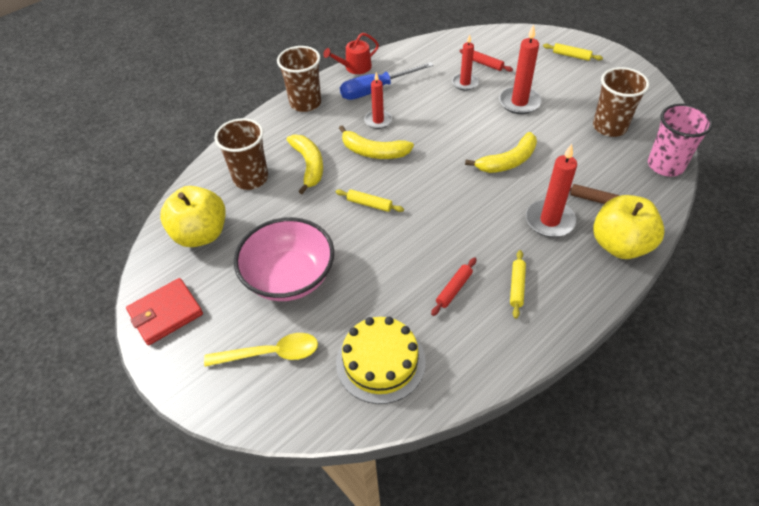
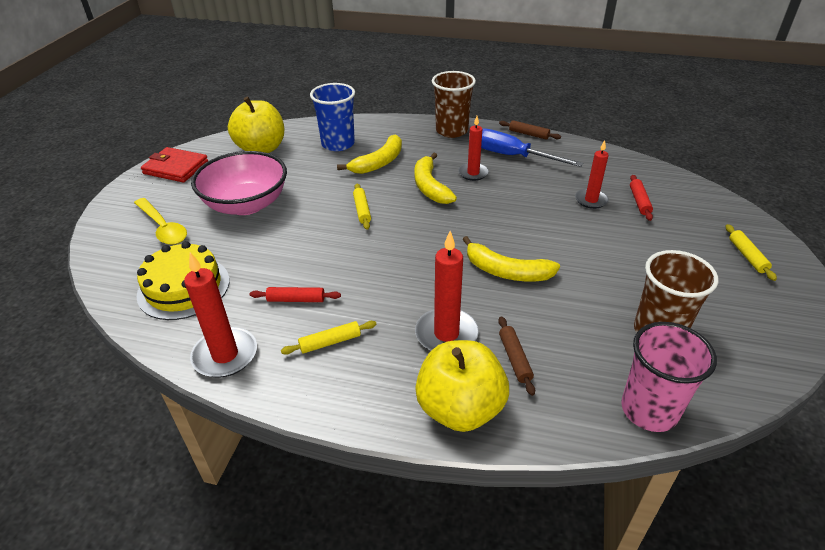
camera: 55 degrees right, 10 degrees down
(251, 178) = (338, 144): brown cup -> blue cup
(355, 67) = (528, 134): red watering can -> brown rolling pin
(519, 102) = (609, 246): red candle -> red candle (225, 355)

